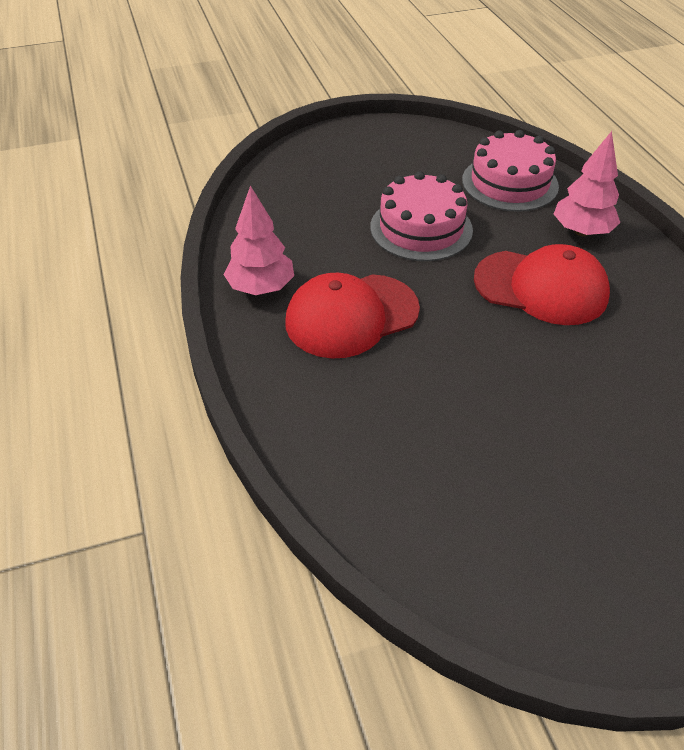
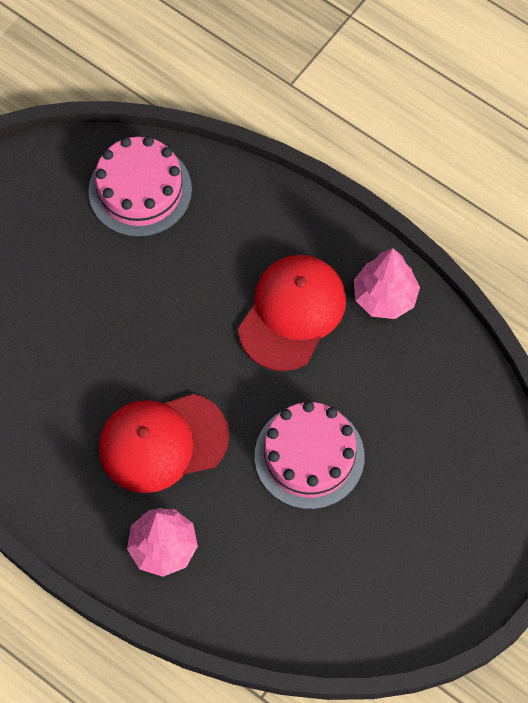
camera: 145 degrees right, 20 degrees up
(509, 183) = (270, 586): pink cake -> pink cake (140, 190)

